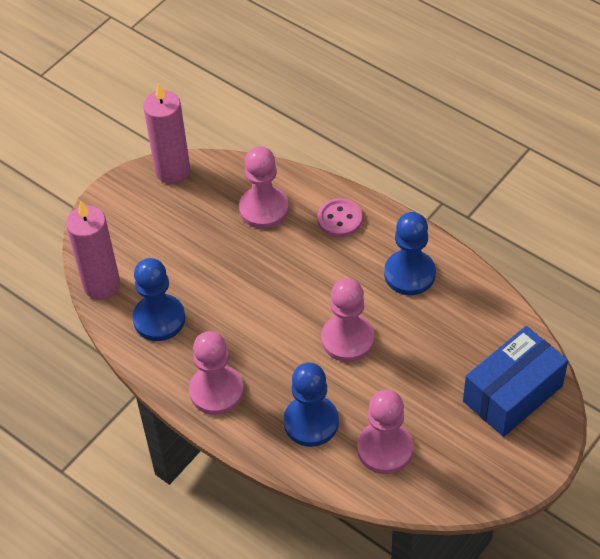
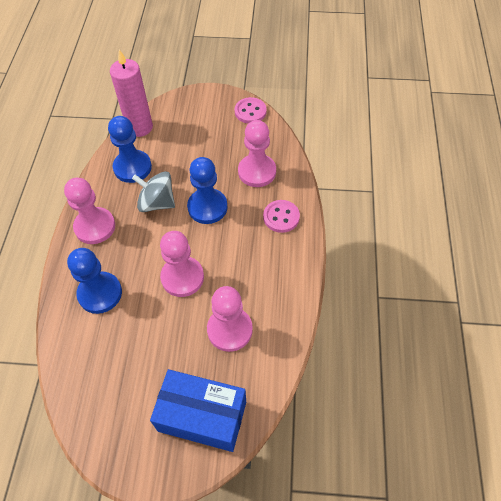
camera: 55 degrees right, 5 degrees up
(172, 171) = (250, 111): pink candle -> pink button
(231, 318) = (157, 203): none -> grey spinning top
(385, 449) = (102, 352): pink pawn -> pink pawn (229, 330)
(409, 274) = (265, 285): blue pawn -> blue pawn (207, 207)

